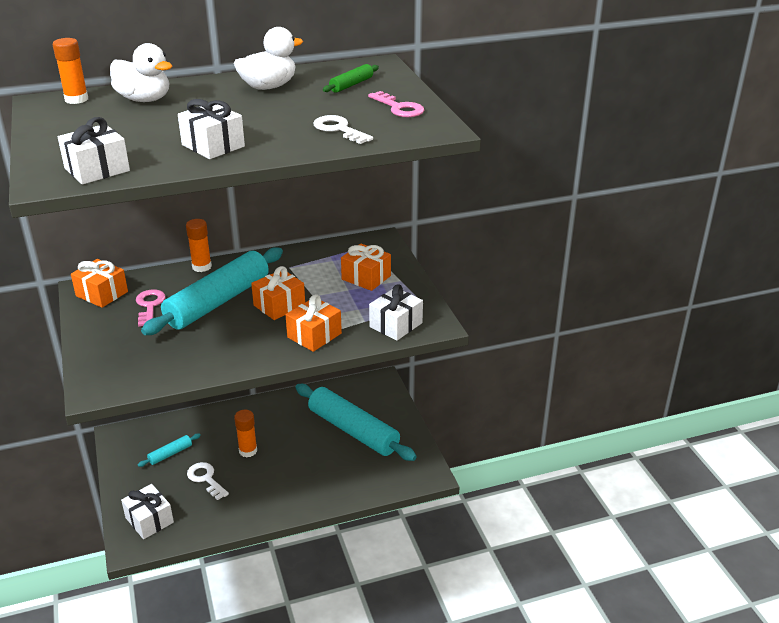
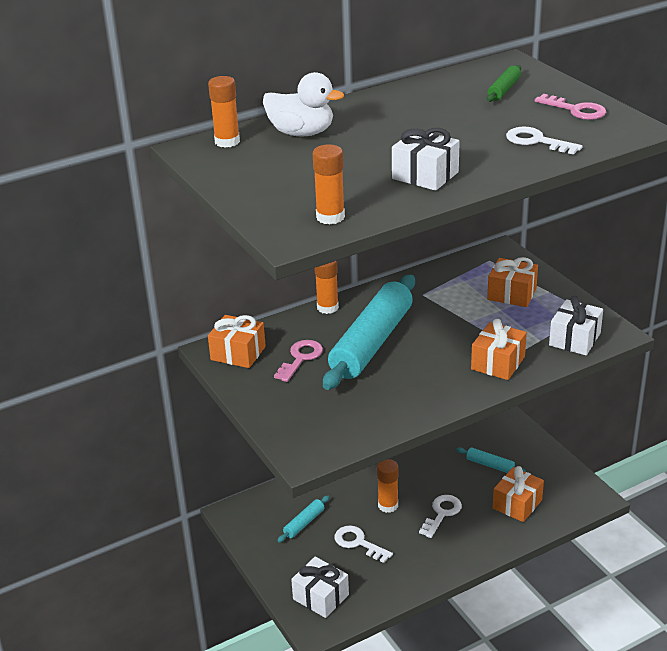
camera: 10 degrees left, 0 degrees up
(97, 170) = (330, 217): white gift -> orange glue stick
(149, 306) = (300, 358): pink key -> pink key turned 45 degrees clockwise
(268, 87) = (420, 102): white duck -> none
(279, 305) = (440, 337): orange gift -> orange gift (517, 504)
(289, 466) = (441, 513): none -> white key
(353, 431) = (490, 465): turquoise rolling pin -> turquoise rolling pin, size x0.42

